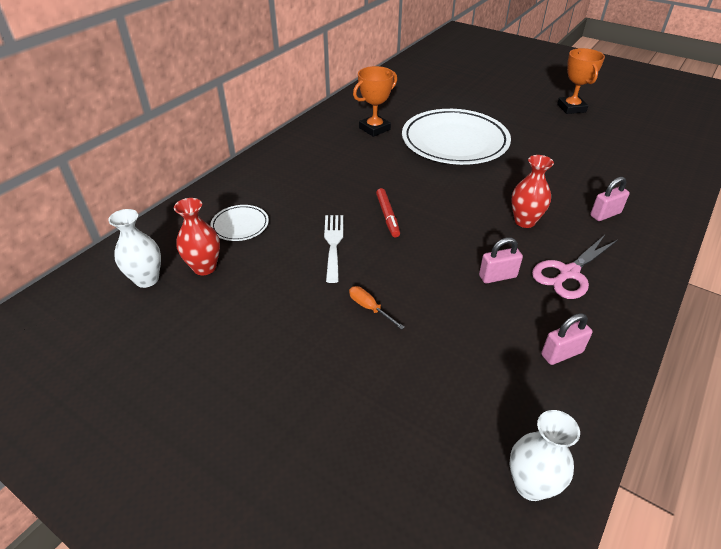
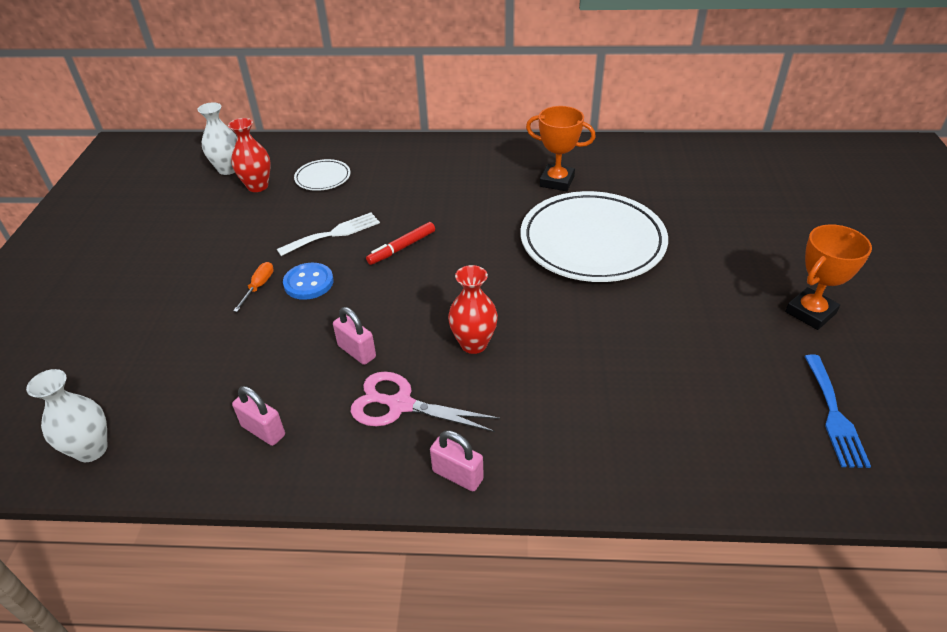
camera: 60 degrees right, 0 degrees up
(390, 277) = (308, 283): none -> blue button
(605, 214) = (550, 410): pink padlock -> pink padlock (457, 475)
(649, 134) = (834, 415): none -> blue fork

